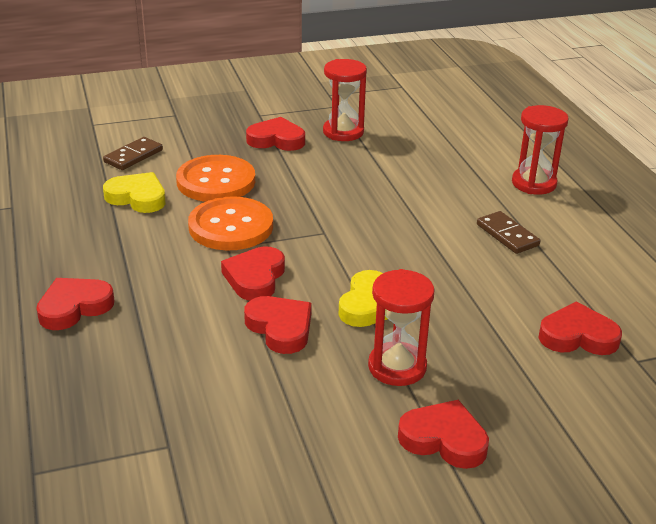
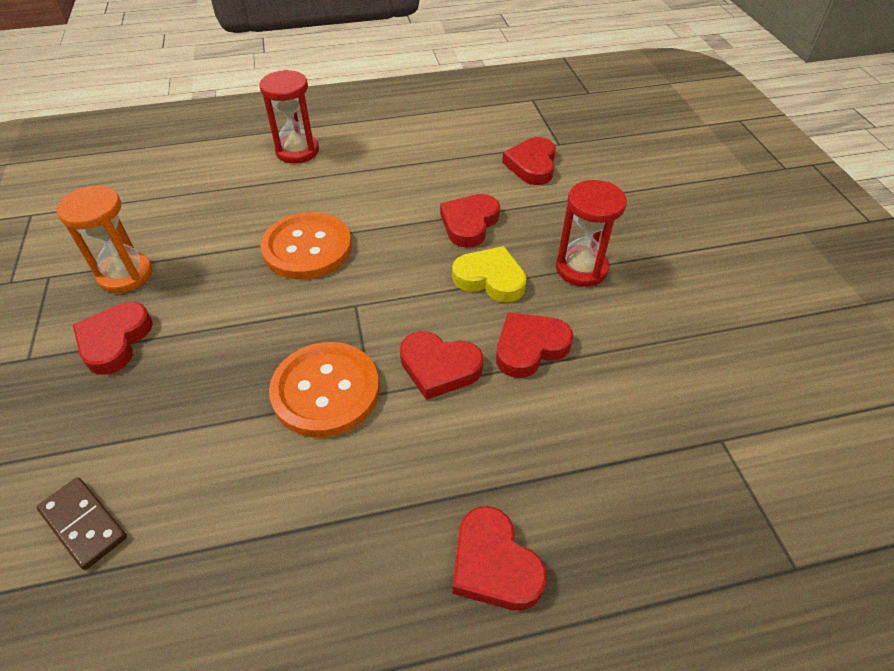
camera: 85 degrees left, 15 degrees up
(137, 197) = (220, 507): yellow heart -> none
(216, 181) = (206, 409): orange button -> orange button (307, 248)
(343, 132) = (125, 274): red hourglass -> orange hourglass
(444, 439) = (666, 250): red heart -> red heart (469, 223)
(507, 235) = (383, 179): brown domino -> none

